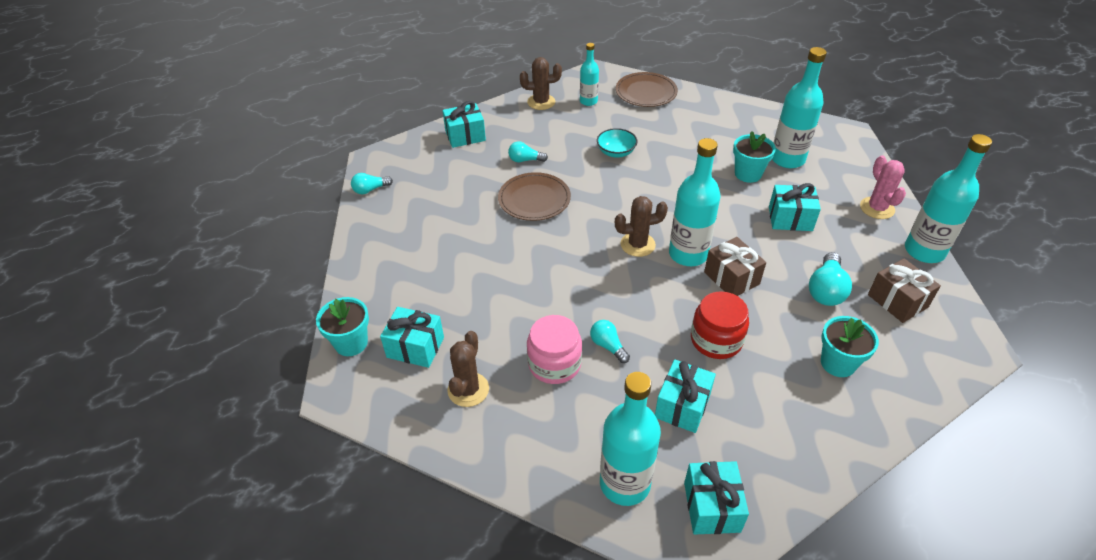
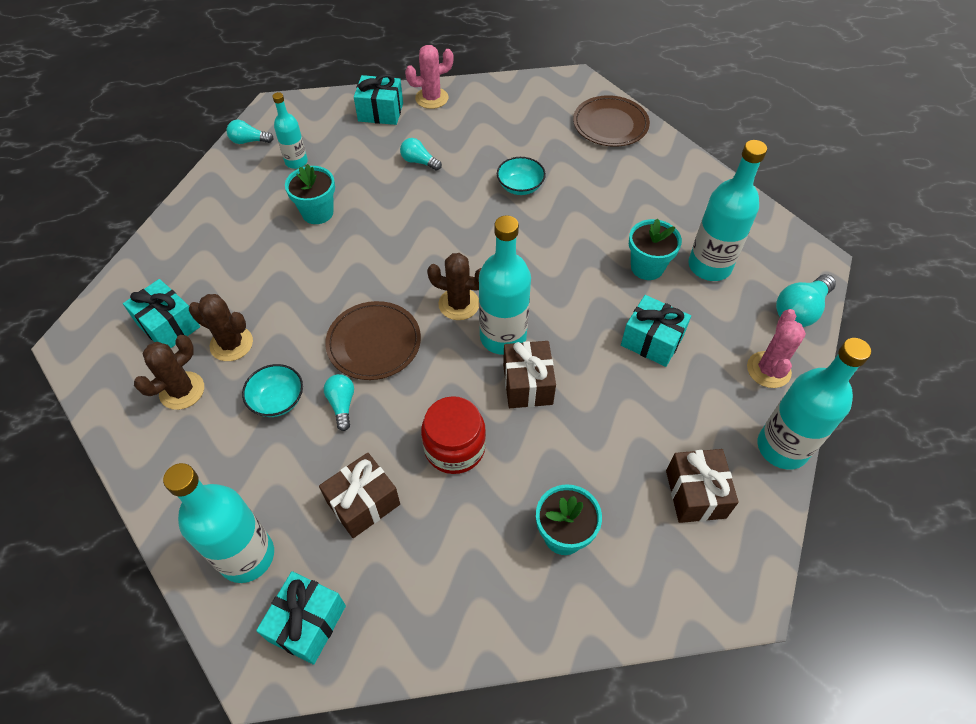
camera: 25 degrees right, 10 degrees up
(351, 343) = (119, 297): turquoise flower pot -> turquoise flower pot (317, 212)
(498, 114) = (431, 98): none -> pink cactus
(534, 199) = (394, 210): brown plate -> brown plate (374, 343)
(541, 102) = (487, 98): brown cactus -> brown cactus (231, 344)
(554, 364) = (277, 400): pink jar -> turquoise bowl
(588, 101) = (538, 114): turquoise bottle -> turquoise bottle (296, 162)
(682, 406) = (363, 503): turquoise gift -> brown gift
(826, 290) = (622, 444): turquoise light bulb -> turquoise light bulb (800, 310)

